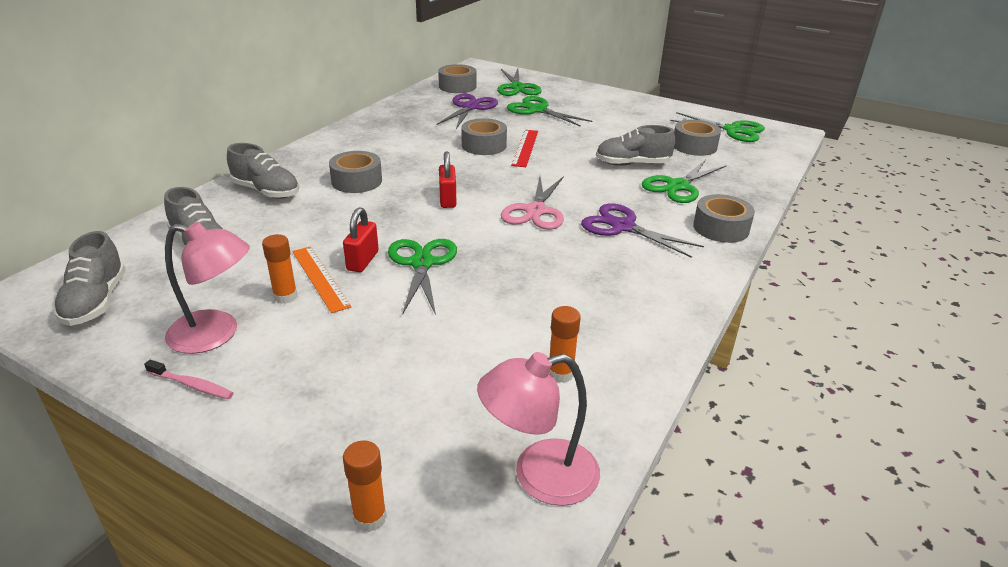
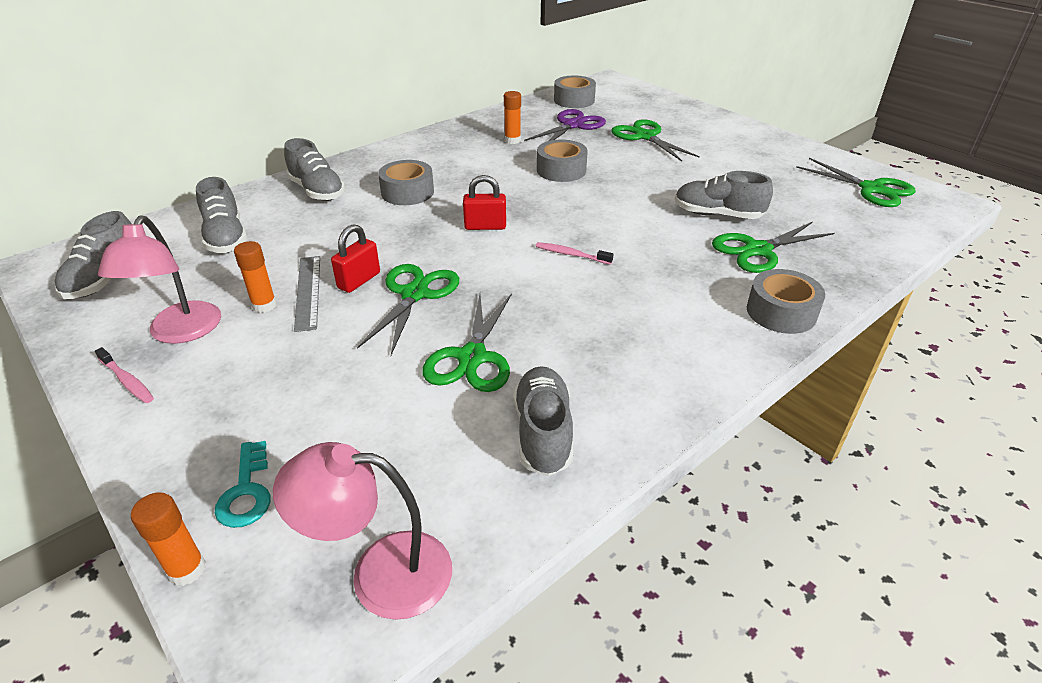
camera: 20 degrees right, 5 degrees up
(216, 334) = (180, 332): pink lamp -> pink lamp turned 60 degrees clockwise
(320, 278) = (308, 291): orange ruler -> grey ruler
(380, 446) = (246, 491): none -> turquoise key
(447, 199) = (485, 226): red padlock -> red padlock turned 75 degrees clockwise
(517, 87) = (638, 108): green scissors -> green scissors (472, 357)
(525, 148) = (604, 179): red ruler -> none
(536, 211) = (571, 254): pink scissors -> pink toothbrush
(560, 373) = (480, 454): orange glue stick -> orange glue stick (512, 140)
(600, 347) = (543, 433): none -> grey shoe
(623, 227) = (659, 290): purple scissors -> none
(694, 146) = (809, 203): grey tape -> none

